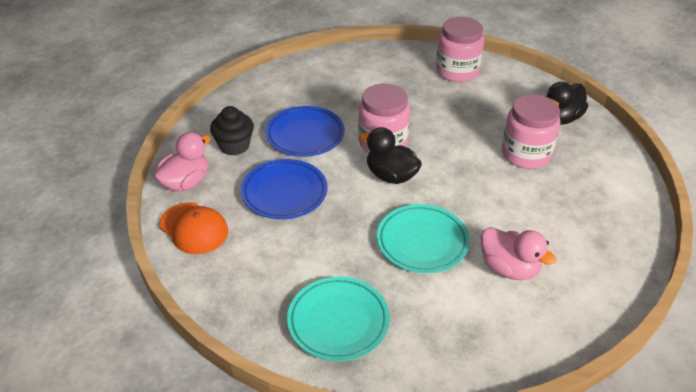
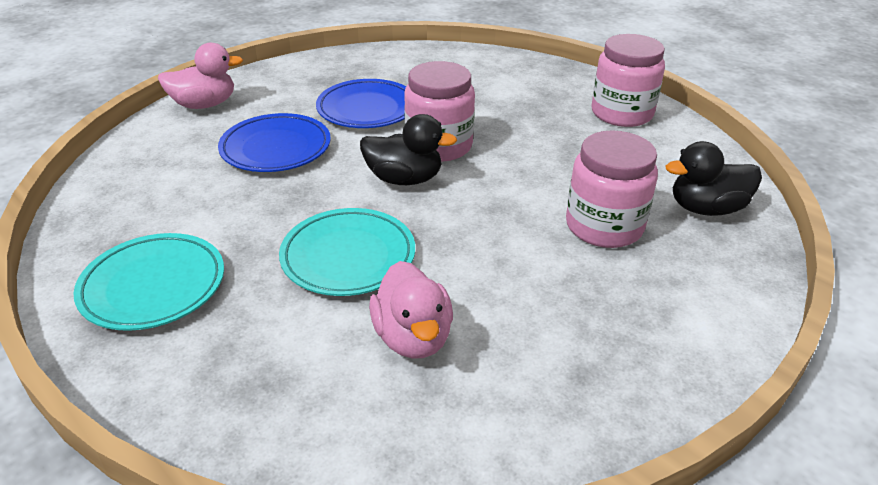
camera: 35 degrees right, 5 degrees down
(193, 228) = (156, 142): orange cap -> none
(234, 146) = (288, 93): black cupcake -> none
(391, 176) = (404, 179): black duck -> black duck turned 120 degrees clockwise

